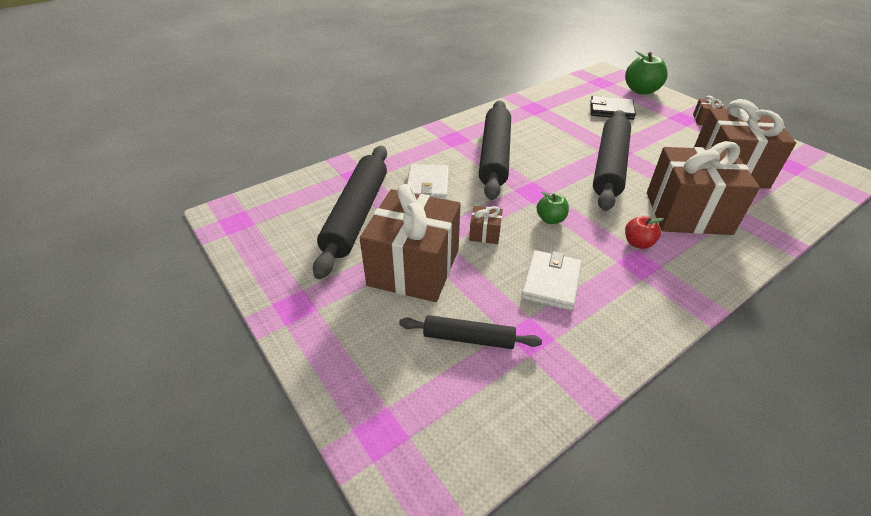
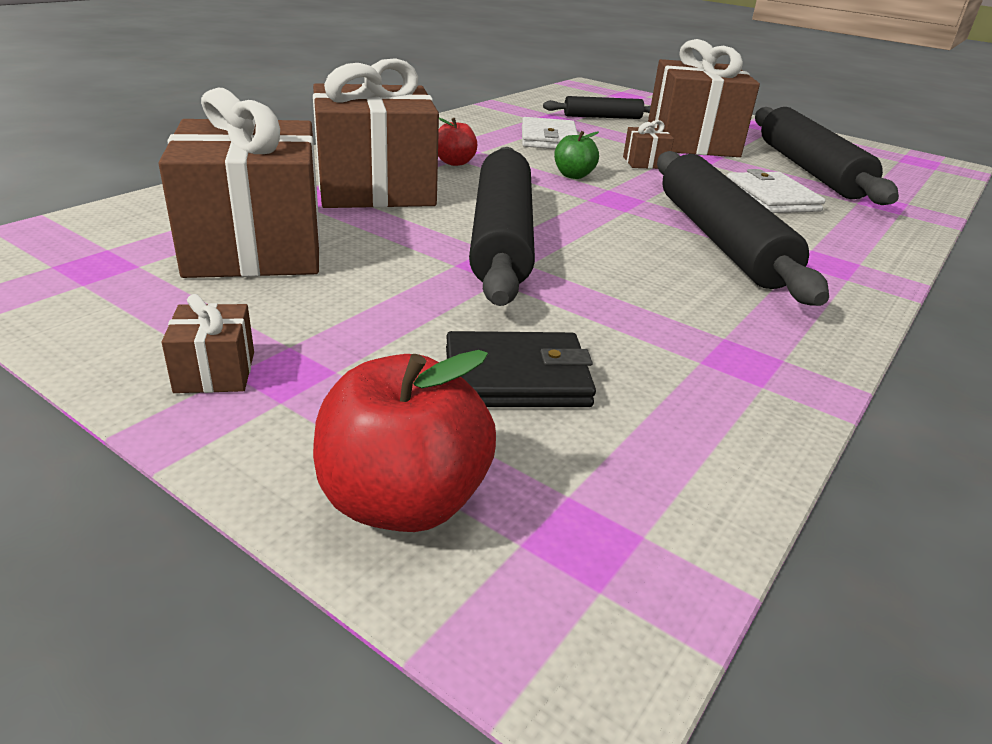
camera: 160 degrees right, 10 degrees down
(641, 91) = (403, 501): green apple -> red apple

